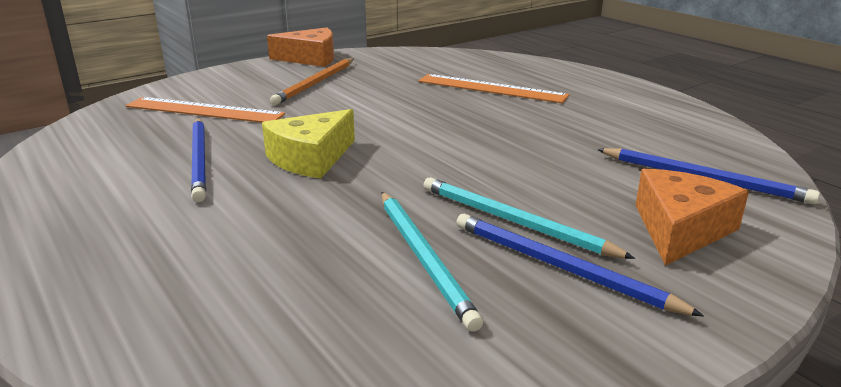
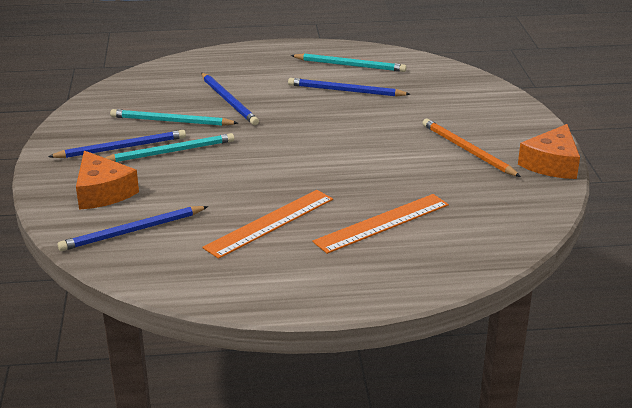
camera: 120 degrees right, 5 degrees up
(94, 177) = (350, 65): none -> turquoise pencil
(204, 110) = (436, 102): orange ruler -> orange ruler (269, 223)
(300, 233) = (229, 101): none -> blue pencil
(310, 158) = (313, 119): yellow cheese -> none

